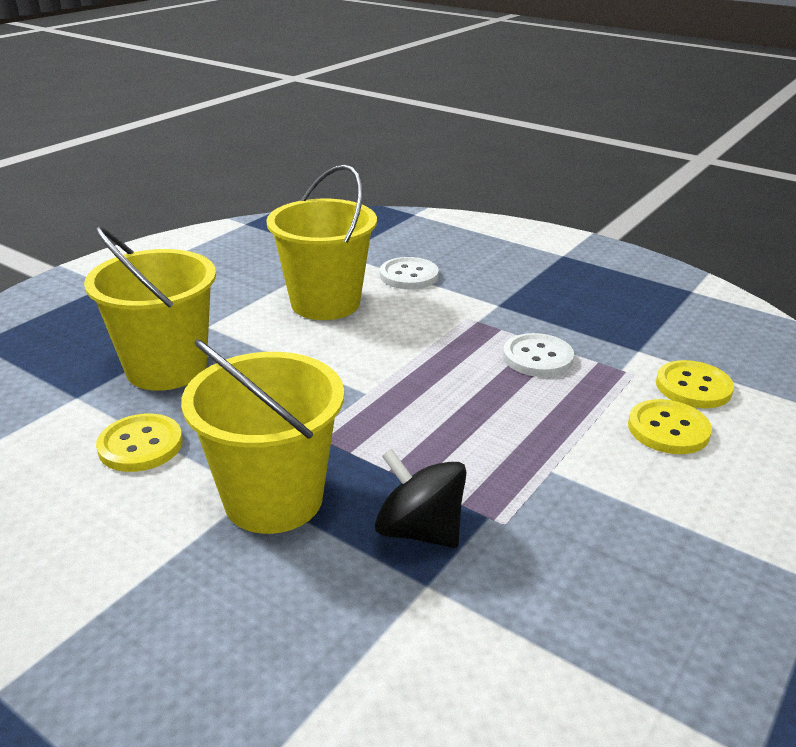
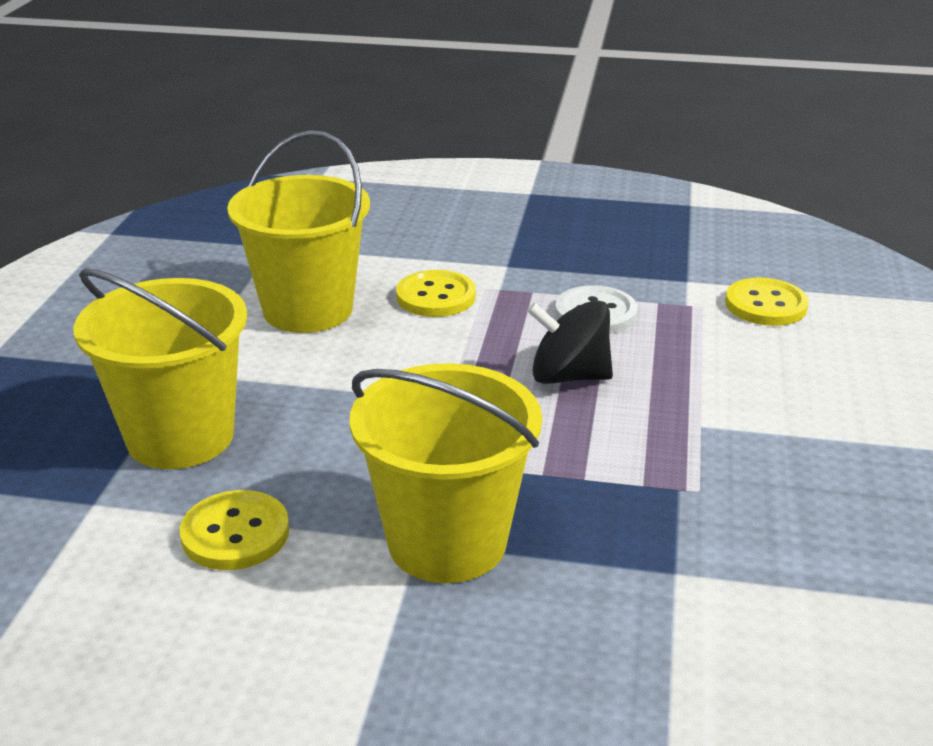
camera: 25 degrees left, 0 degrees up
(409, 276) = (379, 254): white button -> none
(419, 530) = (625, 523): black spinning top -> black spinning top (568, 376)
(668, 429) = (775, 353): yellow button -> yellow button (436, 297)

